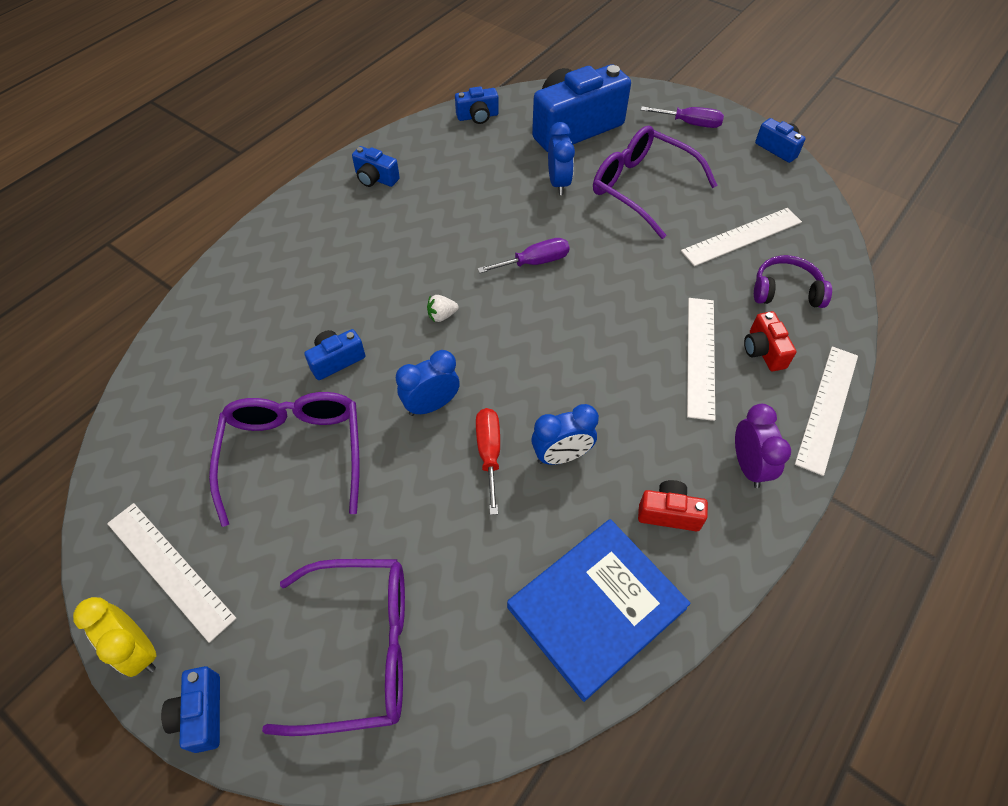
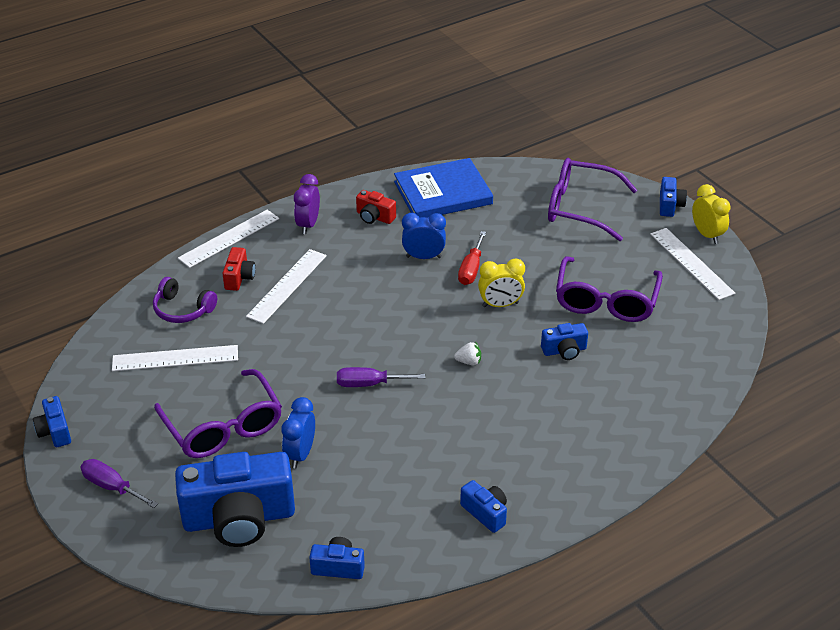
camera: 160 degrees left, 15 degrees down
(431, 405) = (500, 305): blue clock -> yellow clock

